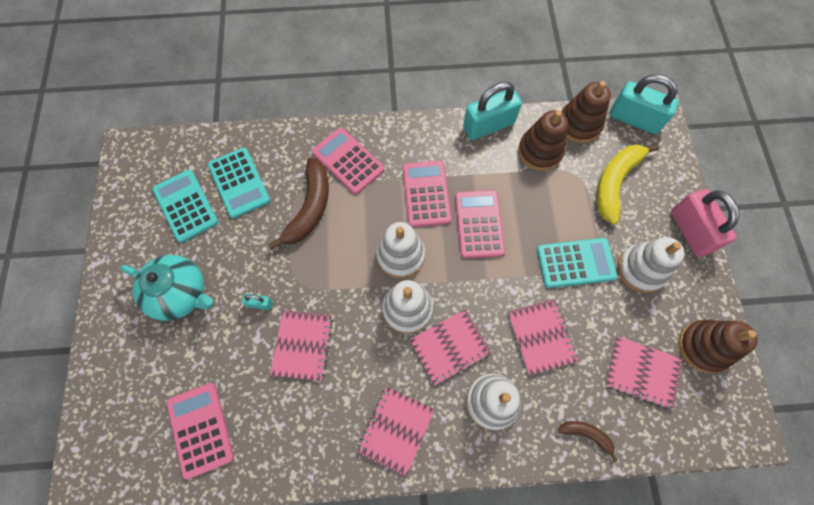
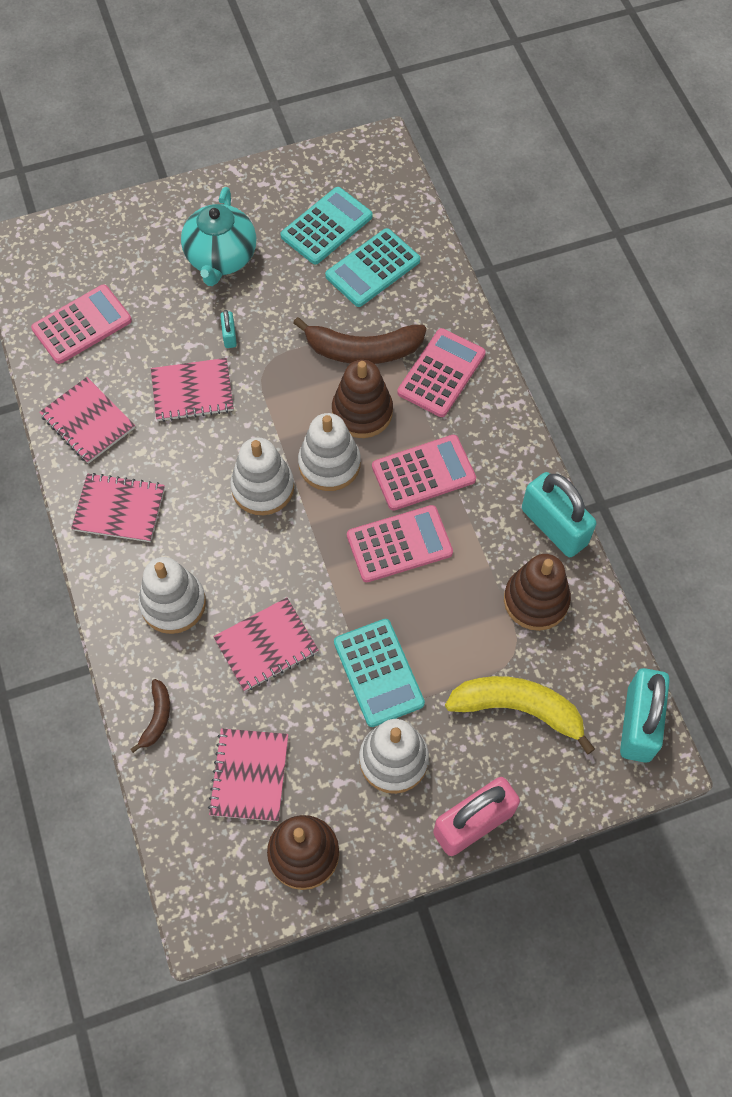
camera: 75 degrees right, 5 degrees down
(449, 347) = (227, 544): pink notebook -> pink notebook (88, 422)
(579, 124) = (600, 646): brown stacking toy -> brown stacking toy (362, 412)

